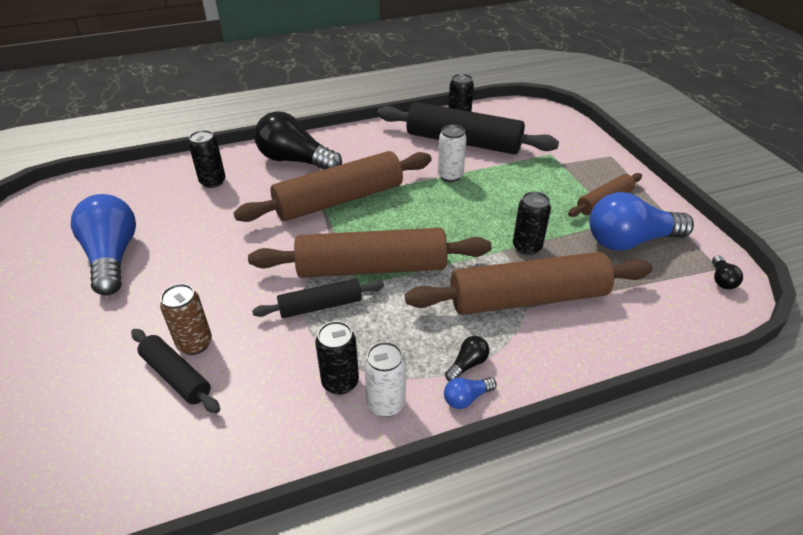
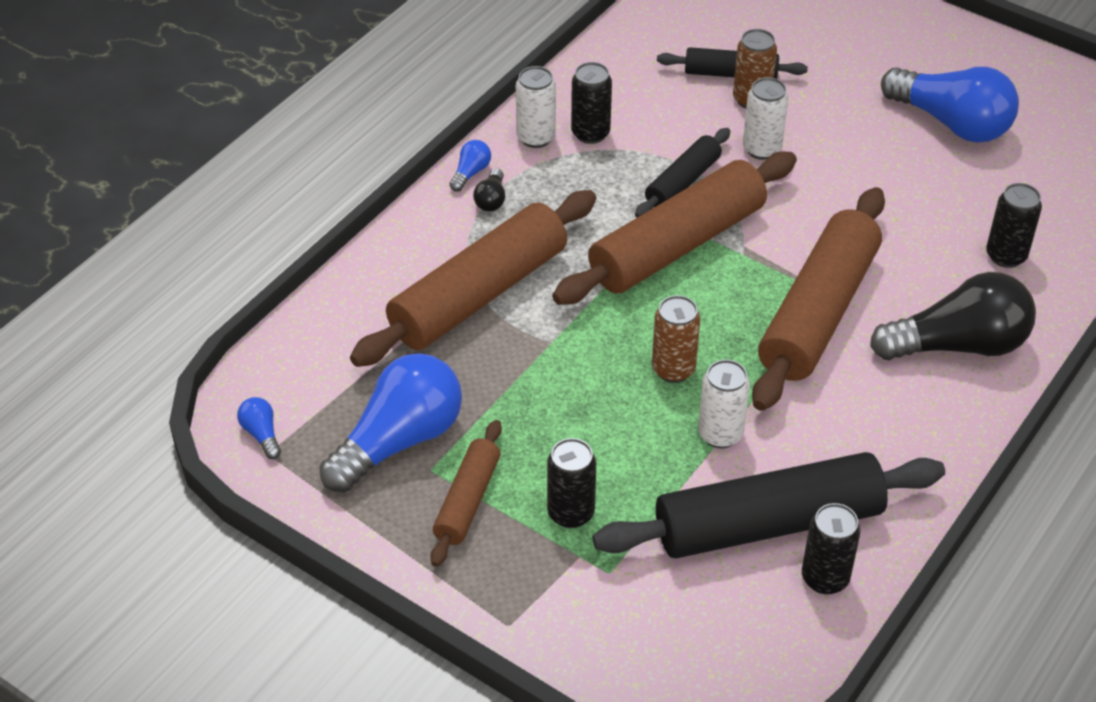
camera: 145 degrees right, 5 degrees up
(242, 302) = (761, 149): none -> white can
(445, 209) = (673, 369): none -> brown can
(527, 247) = (524, 362): black can -> black can (571, 513)
(721, 280) = (261, 434): black light bulb -> blue light bulb

